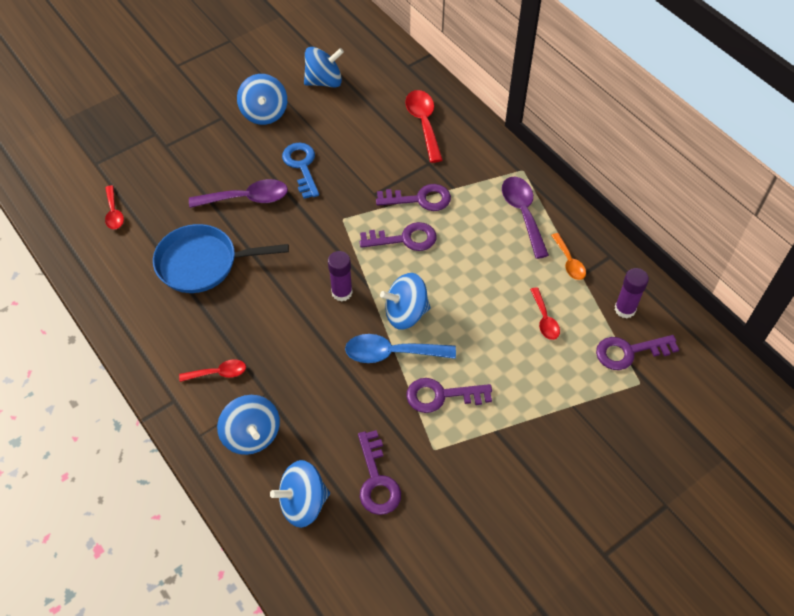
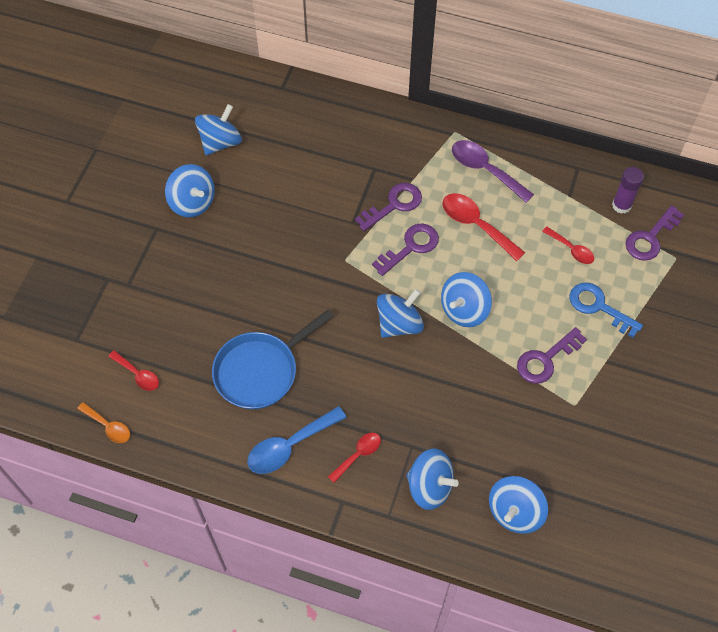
camera: 35 degrees left, 5 degrees up
(246, 198) = (247, 290): purple spoon -> none
(302, 166) = (270, 233): blue key -> blue key (599, 307)
(342, 292) = (399, 324): purple glue stick -> blue spinning top
(377, 480) = (553, 457): purple key -> none
(392, 353) = (481, 349): blue spoon -> blue spoon (290, 446)
(424, 124) = (341, 135): red spoon -> red spoon (476, 225)
(569, 262) = (552, 190): orange spoon -> orange spoon (108, 426)

